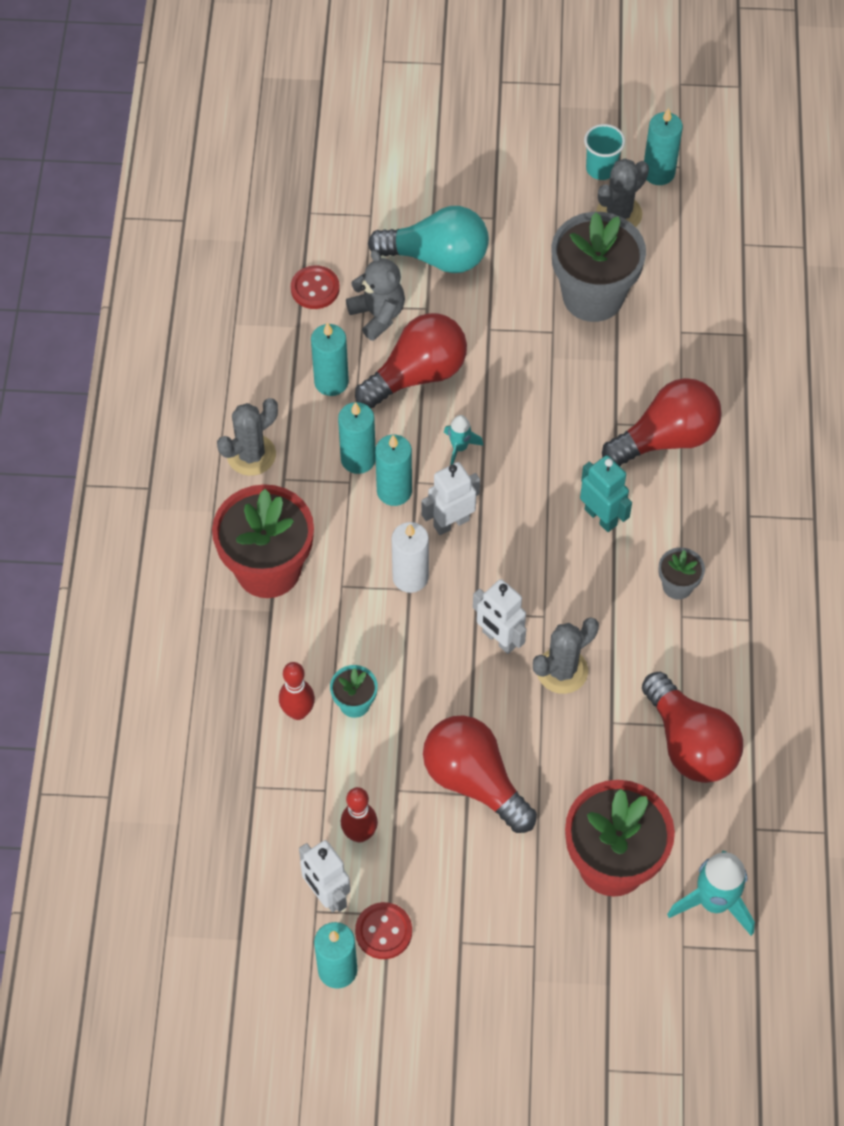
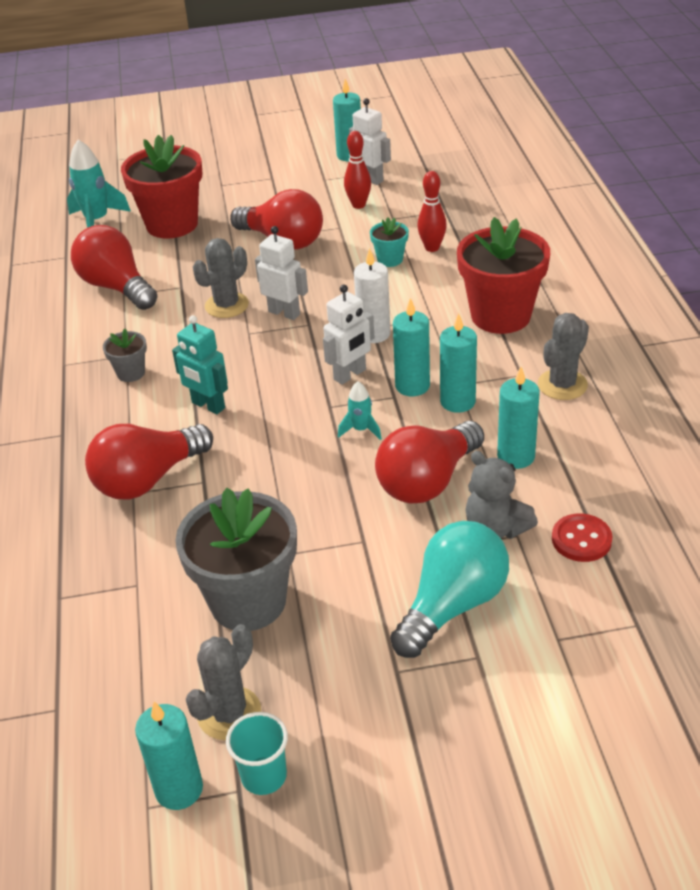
camera: 170 degrees right, 20 degrees down
(383, 931) = (325, 173): red button -> none
(437, 257) = (452, 605): turquoise light bulb -> turquoise light bulb turned 135 degrees clockwise

